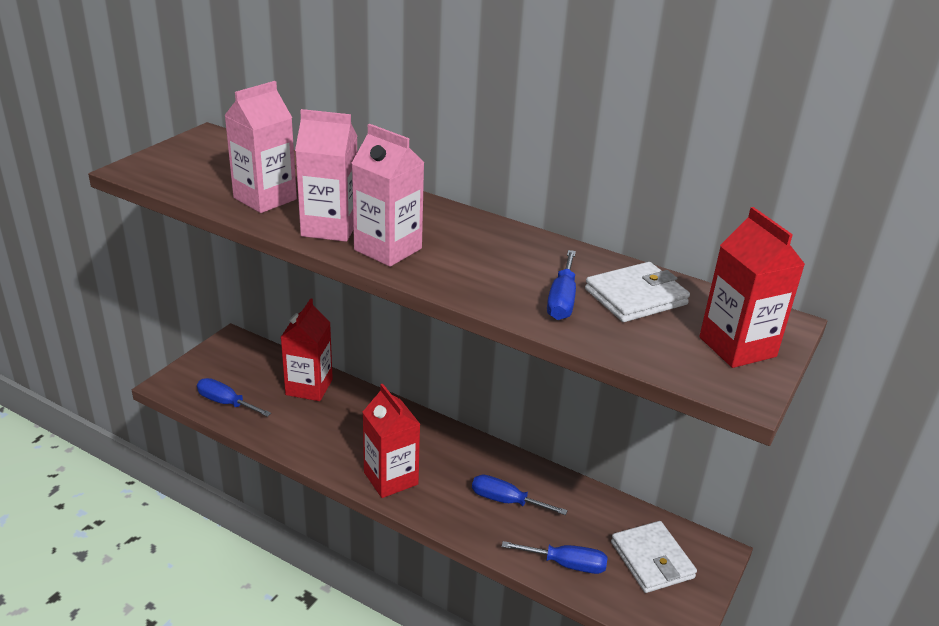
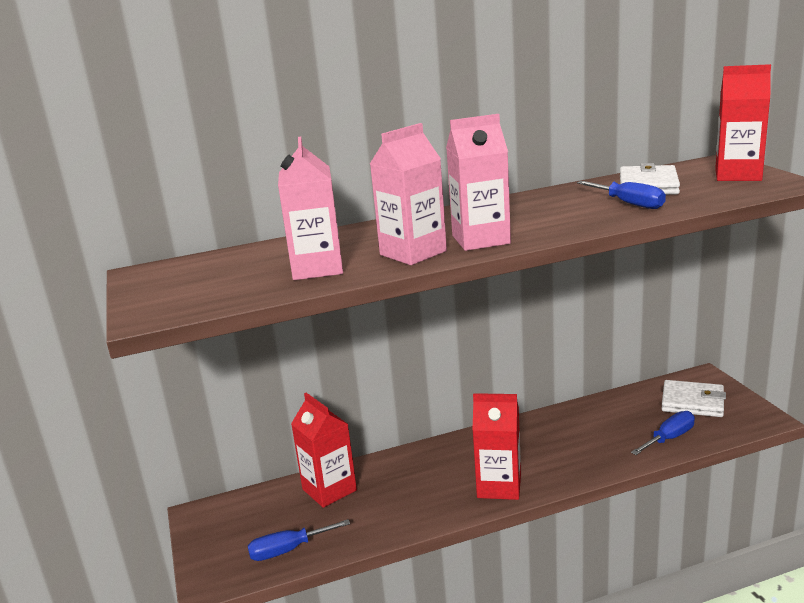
camera: 45 degrees left, 10 degrees down
(506, 501) = (579, 439): blue screwdriver -> none

